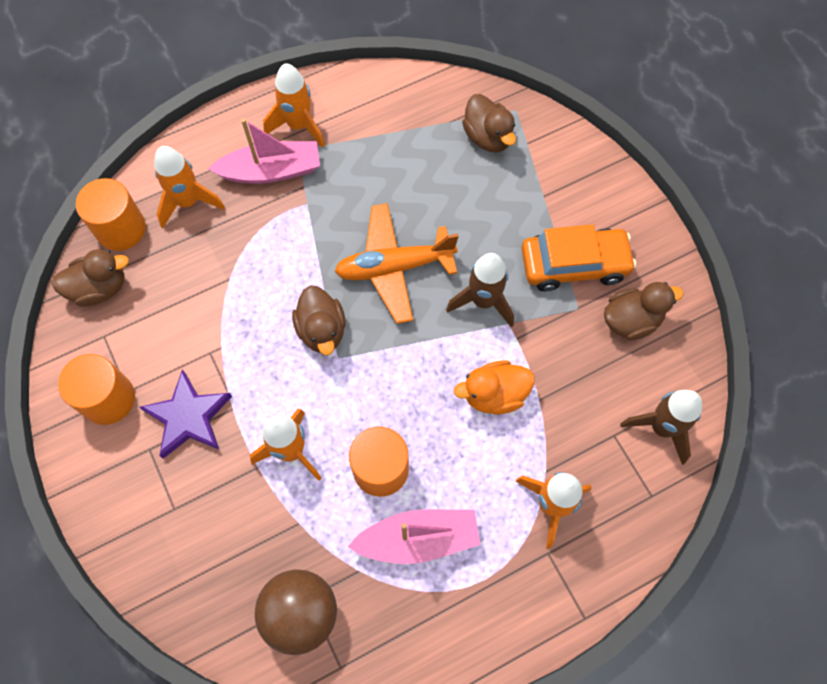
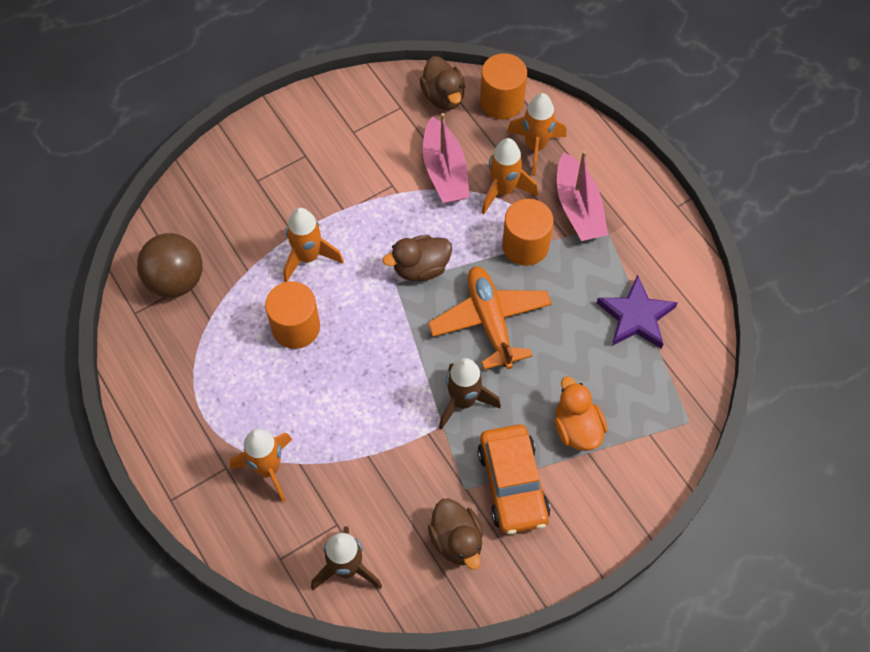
camera: 85 degrees right, 5 degrees down
(108, 399) = (346, 120): orange cylinder -> orange cylinder (525, 245)
(188, 417) = (334, 178): purple star -> purple star (636, 316)
(298, 125) = (632, 224): orange rocket -> orange rocket (503, 190)
(418, 539) = (236, 361): pink boat -> pink boat (444, 171)
(488, 137) = (650, 396): brown duck -> none
(494, 395) = (369, 416): orange duck -> orange duck (577, 428)

